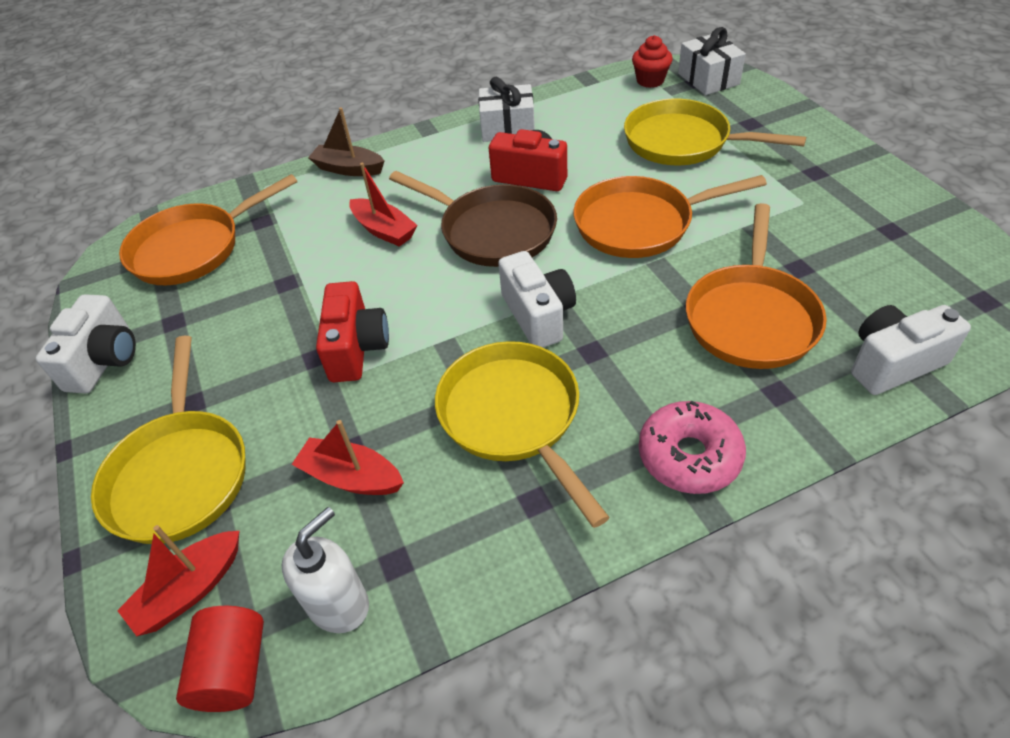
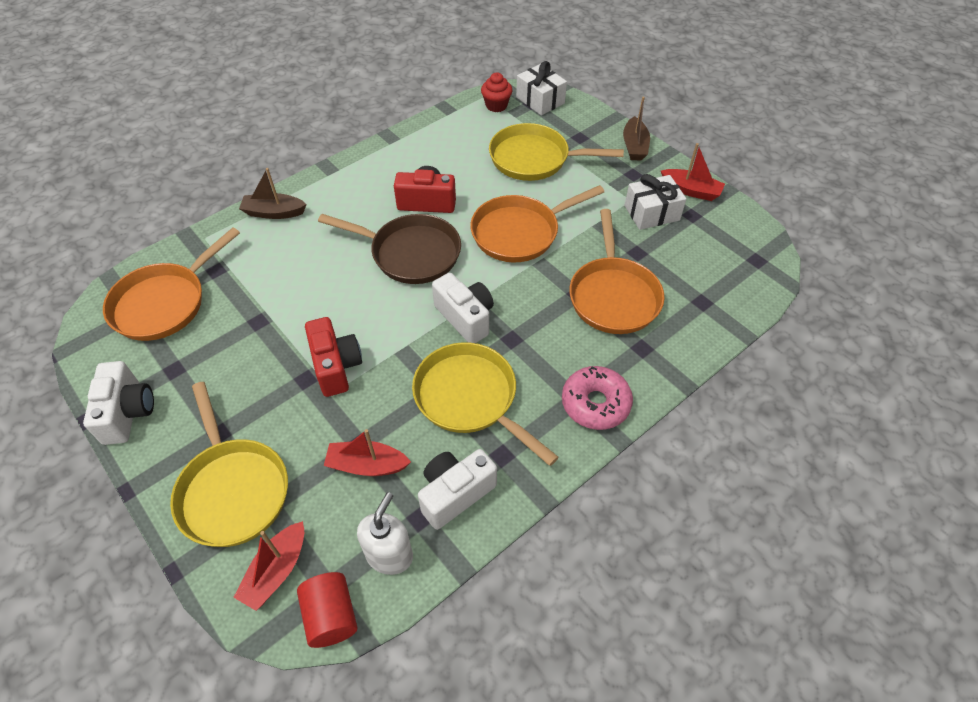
camera: 20 degrees left, 5 degrees up
(384, 230) = (323, 264): red boat -> red boat (691, 190)
(507, 128) = (395, 160): white gift -> white gift (651, 213)
(825, 140) = (634, 146): none -> brown boat
(893, 363) = (709, 315): white camera -> white camera (455, 494)

